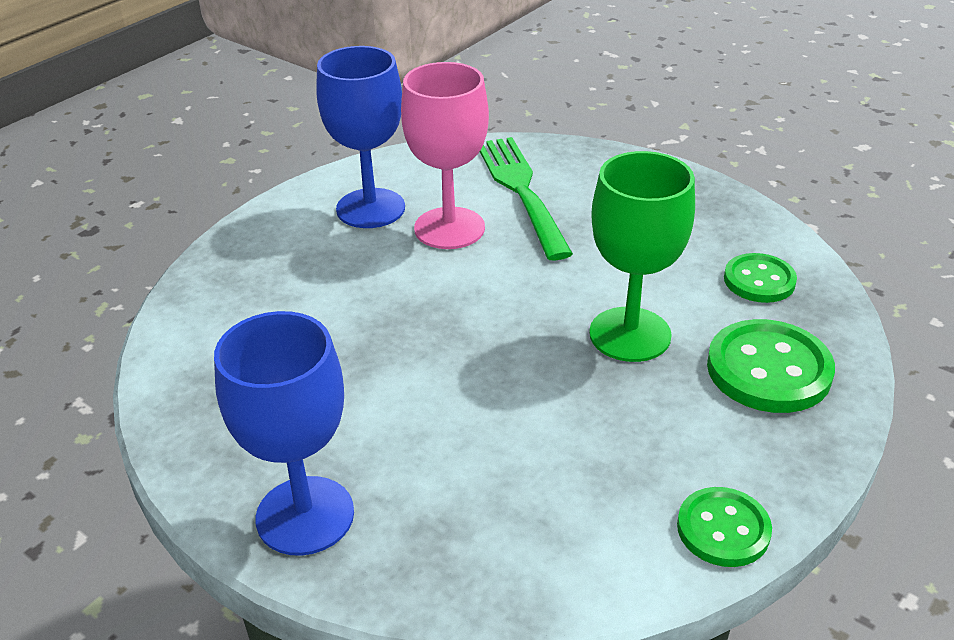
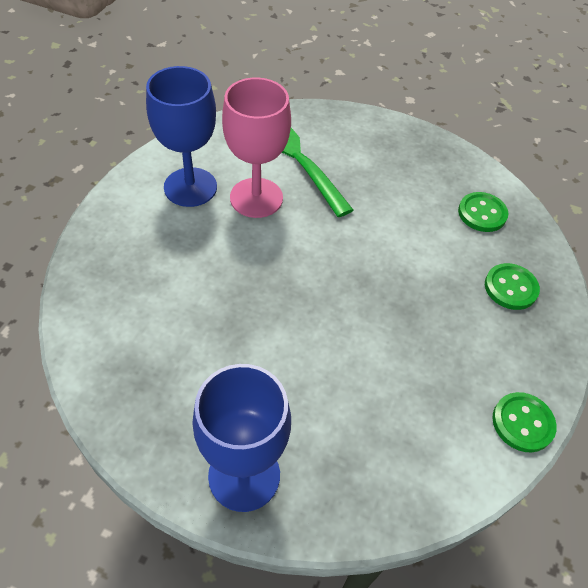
camera: 20 degrees left, 15 degrees up
(630, 334) = (413, 274): green goblet -> none
(768, 370) = (510, 288): green button -> green button, size x0.64

